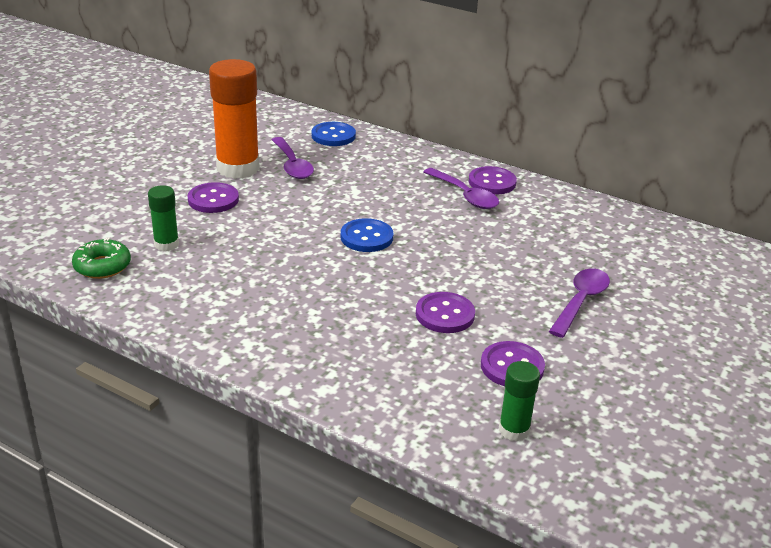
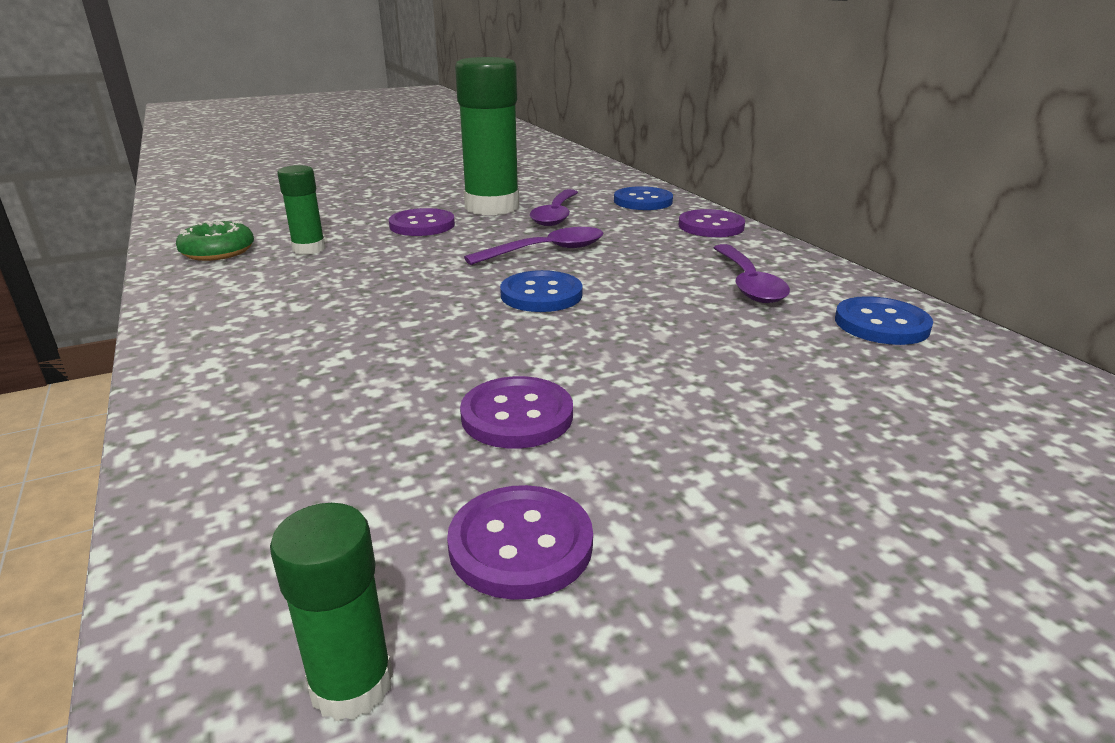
camera: 35 degrees right, 5 degrees down
(238, 168) = (492, 207): orange glue stick -> green glue stick
(492, 182) = (811, 279): purple button -> purple button (711, 226)
(548, 206) = (881, 324): none -> blue button
(581, 301) = (801, 478): purple spoon -> purple spoon (546, 251)

